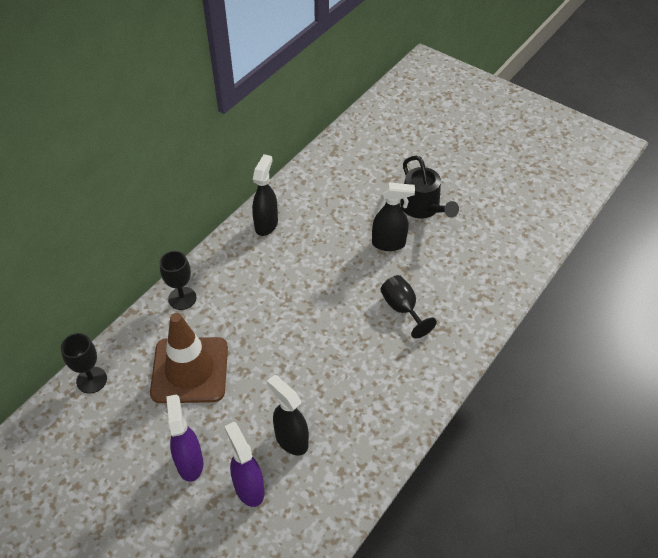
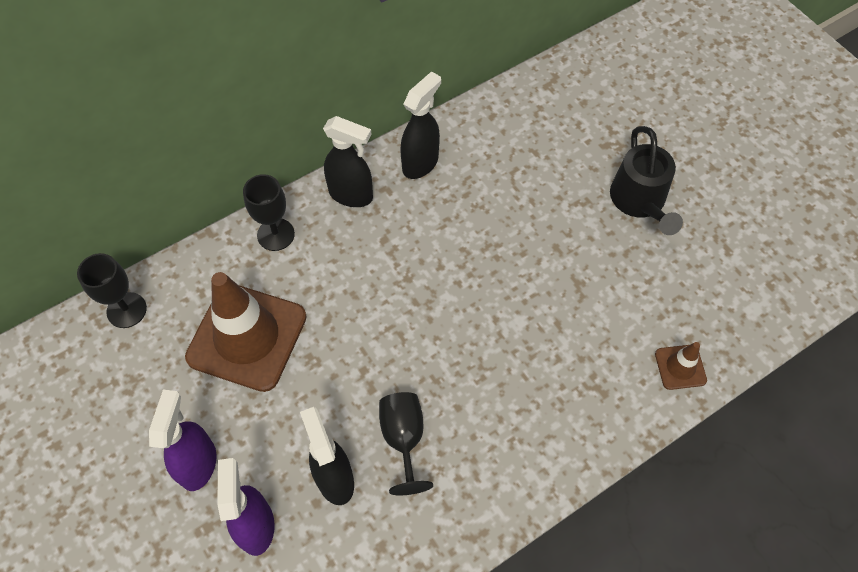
camera: 20 degrees right, 10 degrees up
(389, 243) = (572, 240): black spray bottle -> black spray bottle (351, 195)
(402, 309) = (553, 341): black goblet -> black goblet (403, 439)
(489, 299) = (680, 367): none -> brown traffic cone

